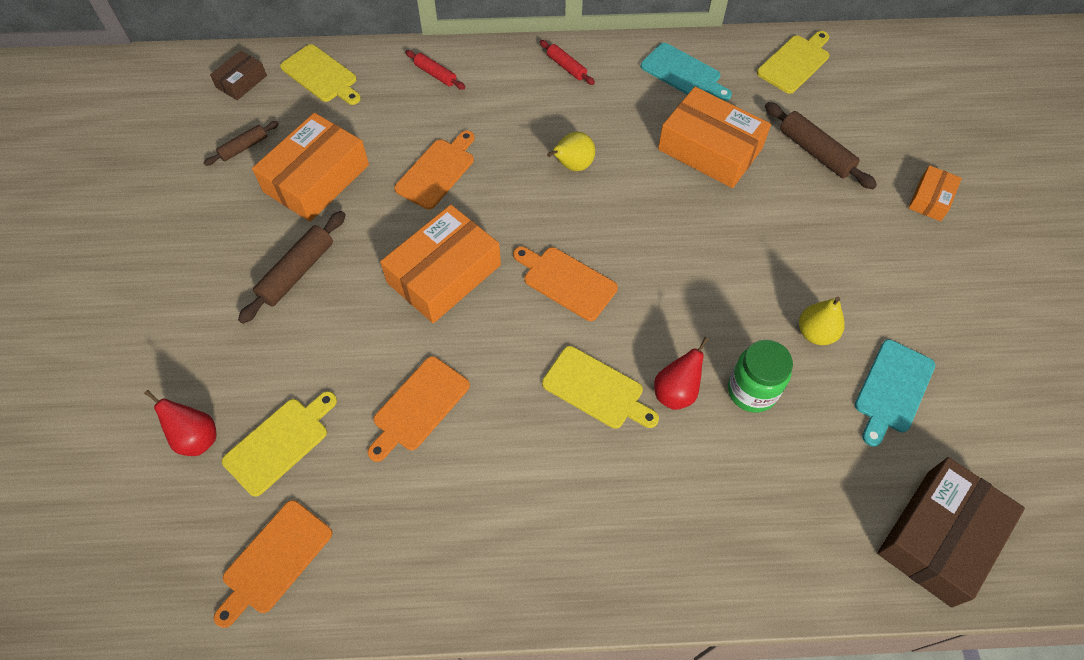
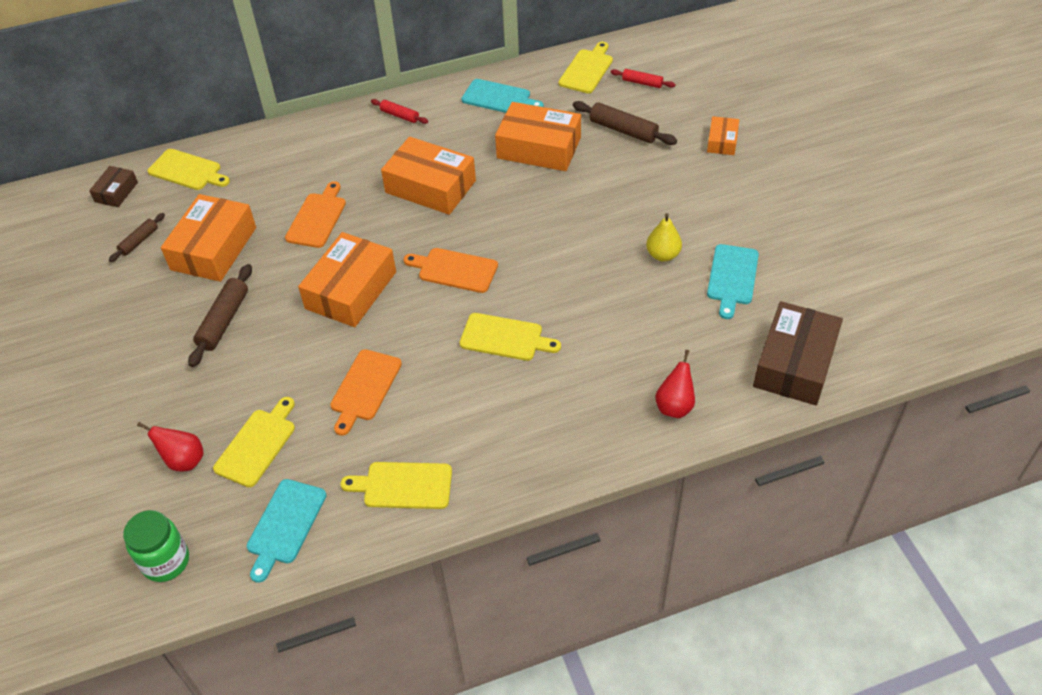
camera: 15 degrees left, 10 degrees down
(274, 560) = (285, 525): orange cutting board -> turquoise cutting board
(420, 552) = (403, 485): none -> yellow cutting board
(435, 74) = (289, 147): red rolling pin -> red rolling pin (642, 83)
(572, 166) = (430, 186): yellow pear -> orange box
(676, 392) = (568, 323): red pear -> red pear (674, 406)
(751, 391) = (626, 306): green jar -> green jar (166, 561)

